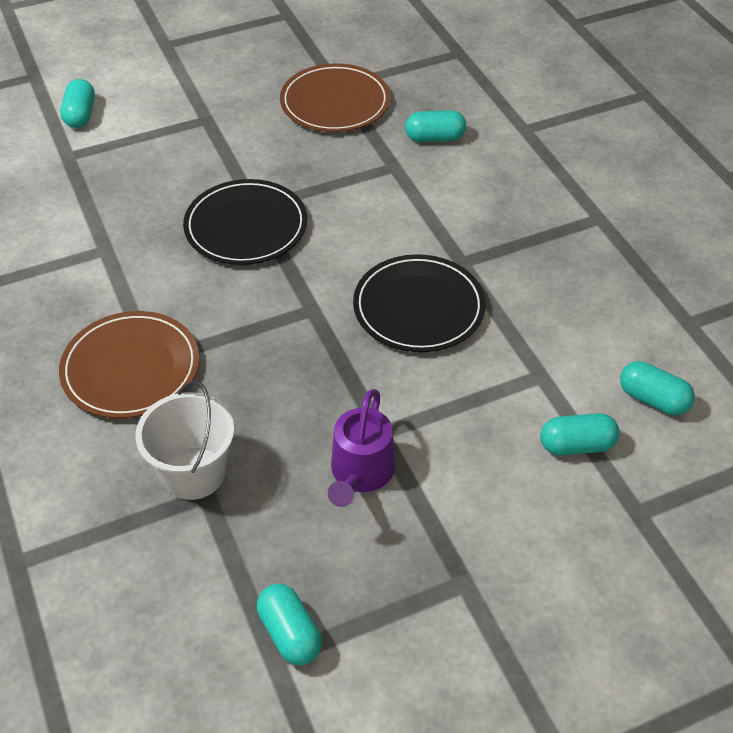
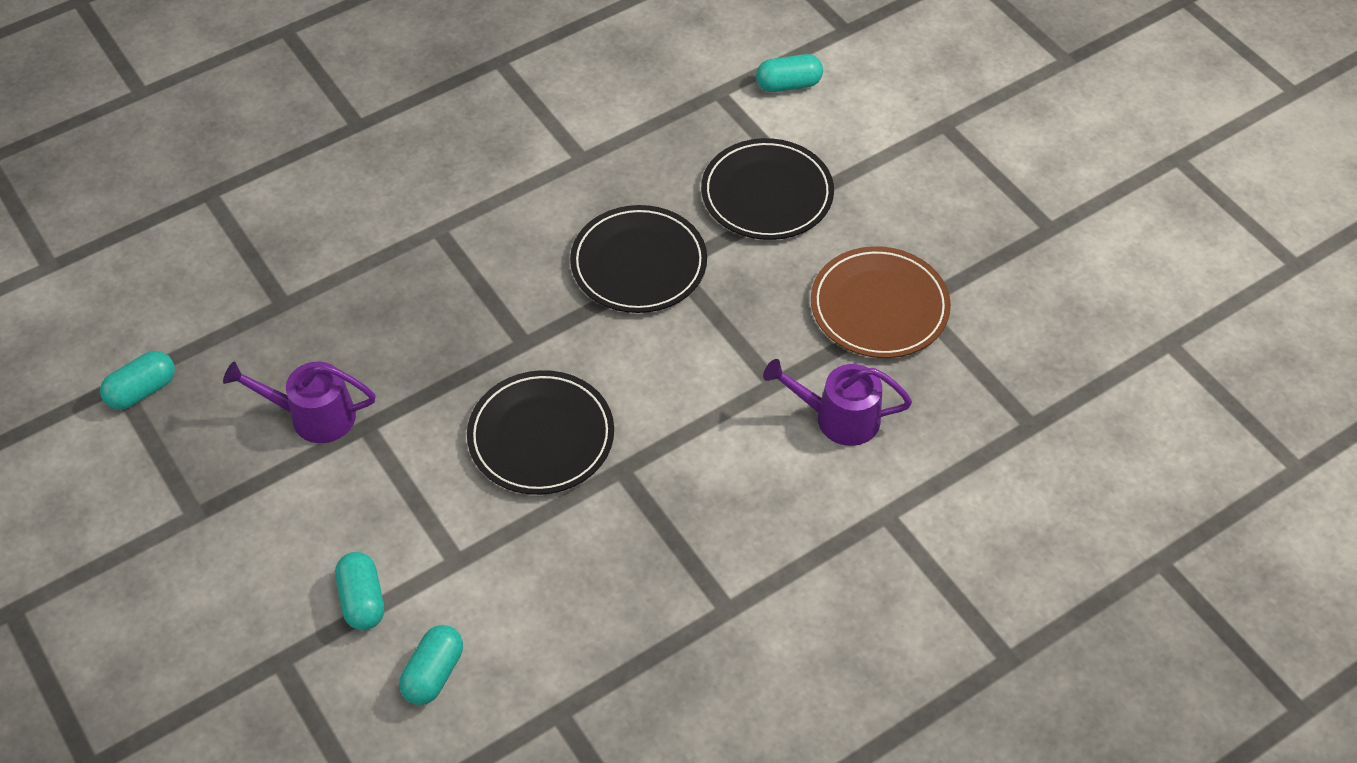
camera: 80 degrees right, 5 degrees up
(131, 368) = (425, 216): brown plate -> none
(193, 473) = (306, 289): white bucket -> none
(197, 143) = (767, 194): none -> black plate
(435, 138) = (839, 418): turquoise capsule -> purple watering can

